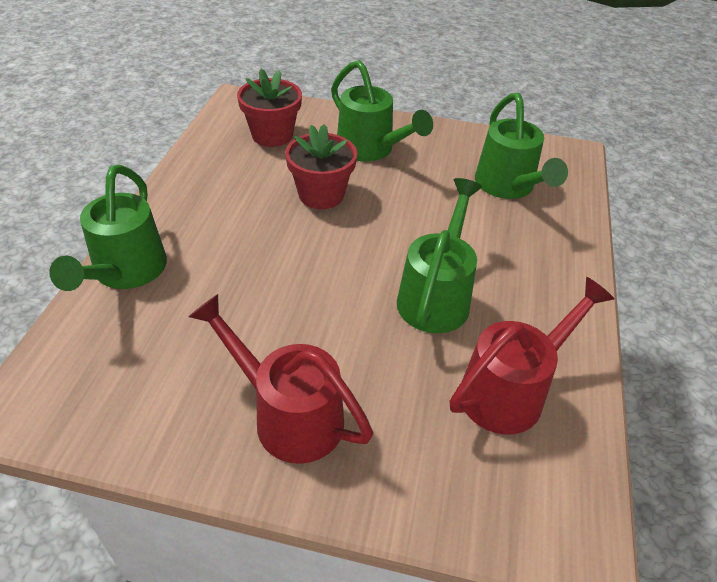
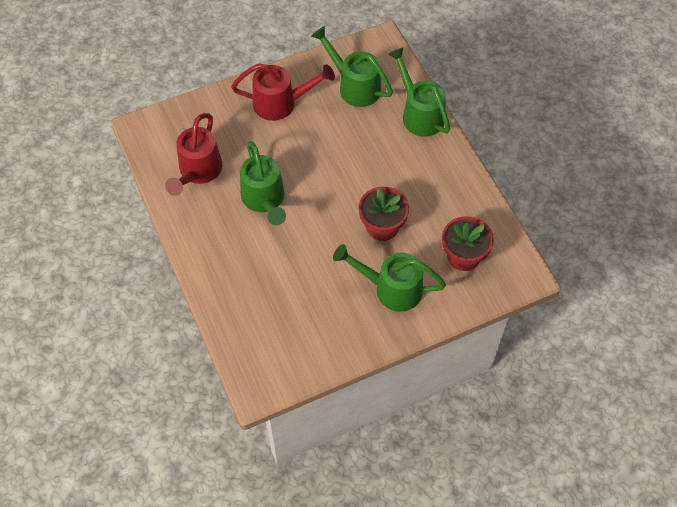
camera: 145 degrees right, 15 degrees up
(508, 186) = (280, 315): green watering can -> green watering can (354, 86)

